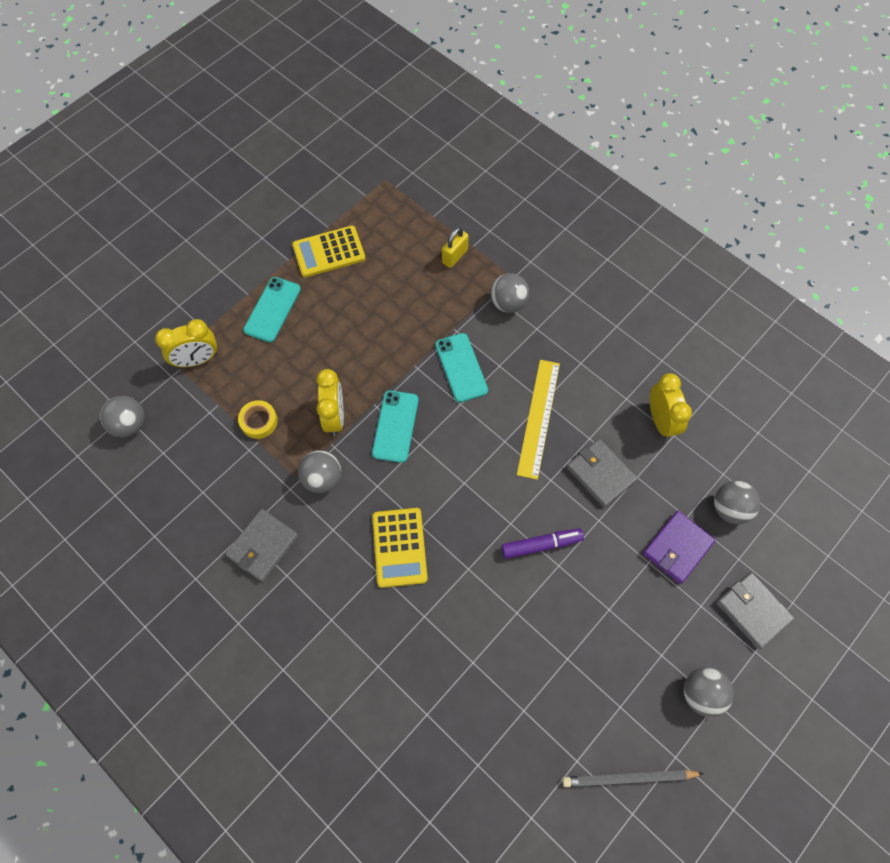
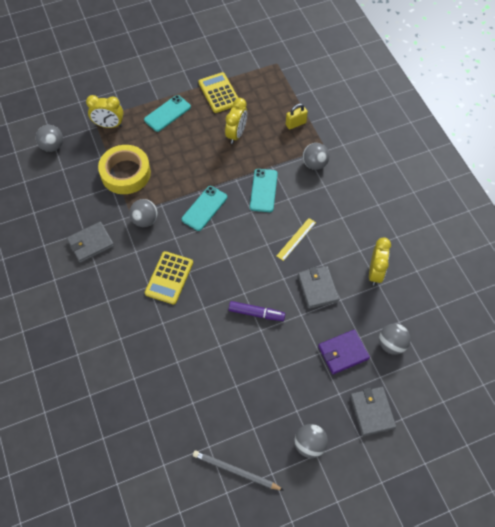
camera: 25 degrees right, 5 degrees down
(259, 421) = (125, 173): yellow tape -> yellow tape, size x2.04
(329, 252) = (219, 93): yellow calculator -> yellow calculator turned 60 degrees clockwise
(334, 416) = (171, 188): yellow clock -> yellow clock (236, 134)
(538, 418) = (296, 239): yellow ruler -> yellow ruler, size x0.62

